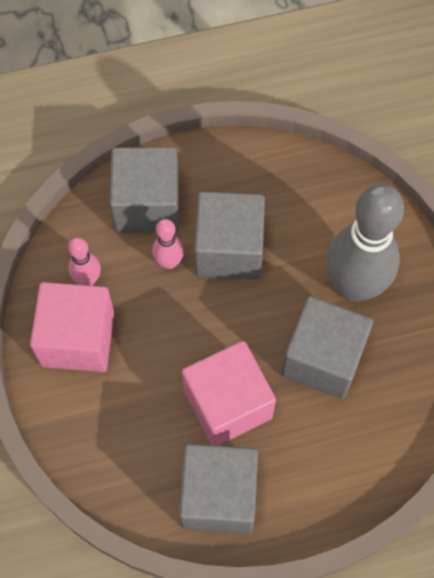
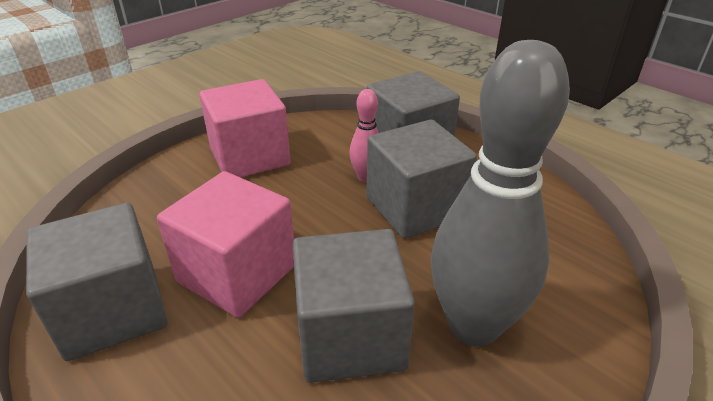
camera: 60 degrees right, 30 degrees down
(88, 279) = (310, 143): pink bowling pin -> none

